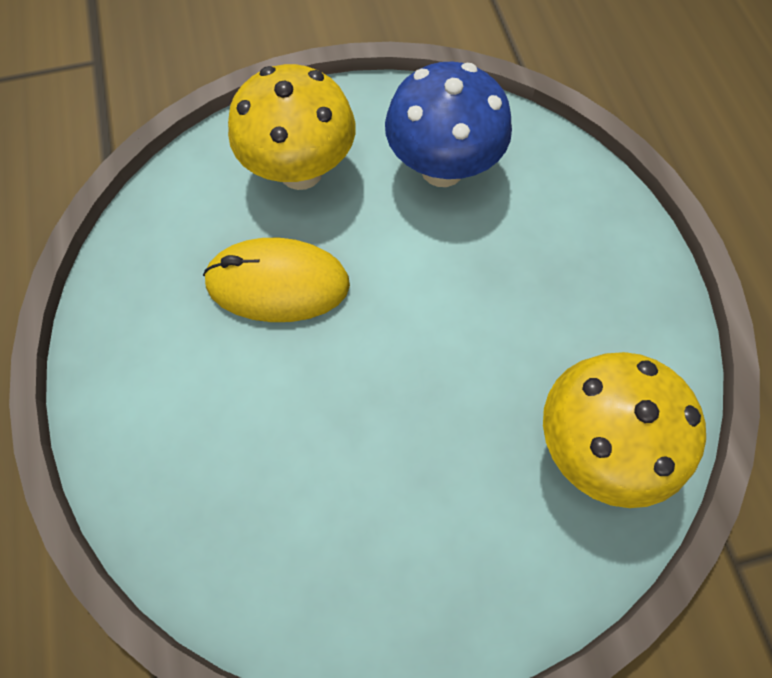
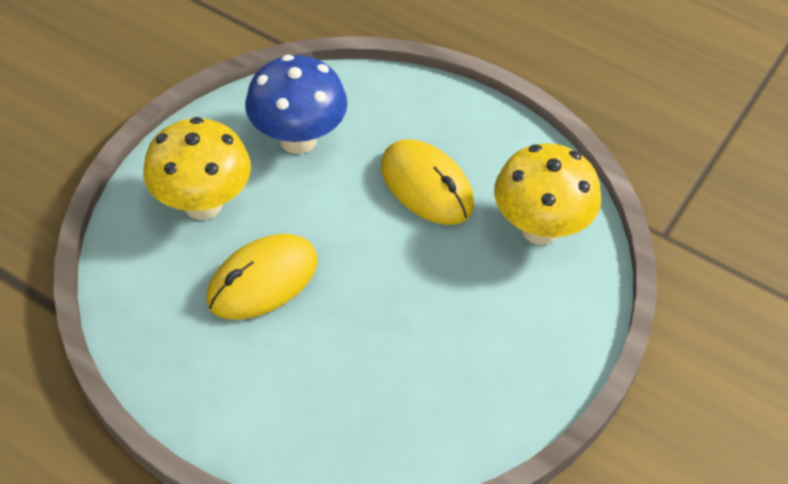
camera: 45 degrees left, 15 degrees down
(518, 305) = (426, 186): none -> yellow mouse

